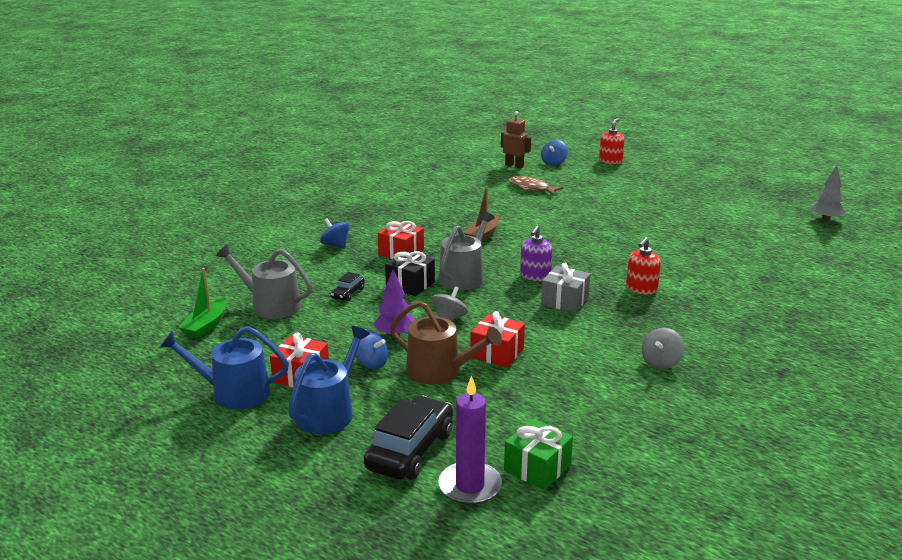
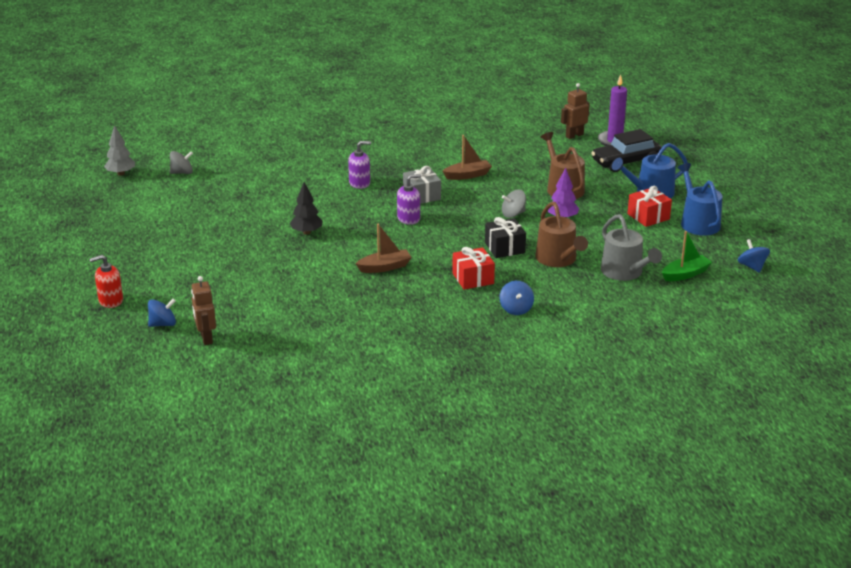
camera: 140 degrees left, 5 degrees up
(233, 393) = (698, 222): blue watering can -> blue watering can turned 150 degrees counterclockwise
(348, 293) = (558, 259): black car -> brown watering can
(371, 363) = (598, 207): blue spinning top -> blue spinning top (752, 266)
(464, 277) = (458, 238): grey watering can -> none
(497, 353) = (516, 184): red gift -> none
(531, 188) = (252, 300): brown fish -> none
(537, 468) = (574, 135): green gift -> brown robot
(563, 342) = (467, 175): none -> brown boat
(590, 235) = (306, 232): none -> black tree
(641, 289) = (359, 183): red soap dispenser -> purple soap dispenser
(661, 362) = (435, 147): grey spinning top -> grey spinning top (182, 172)

